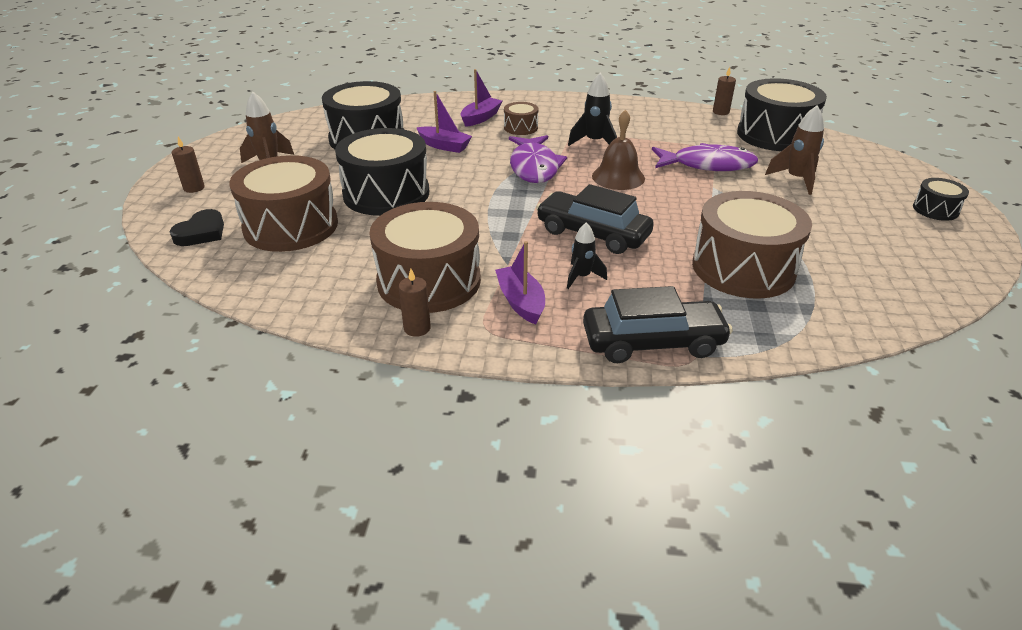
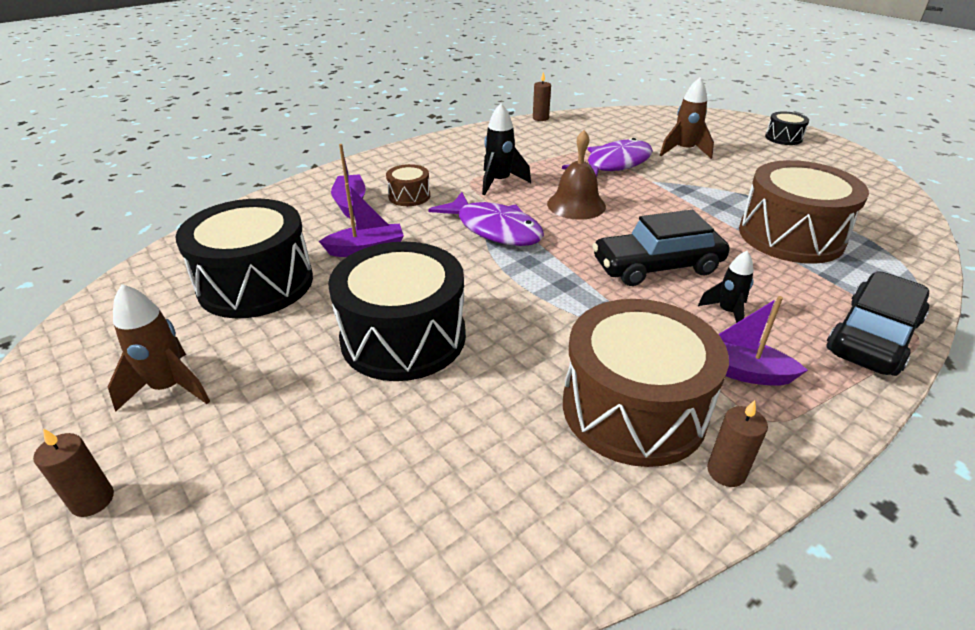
camera: 45 degrees left, 0 degrees up
(201, 233) = (239, 563): black heart -> none
(291, 226) = (361, 454): brown drum -> none
(775, 135) = (608, 122): black drum -> none

